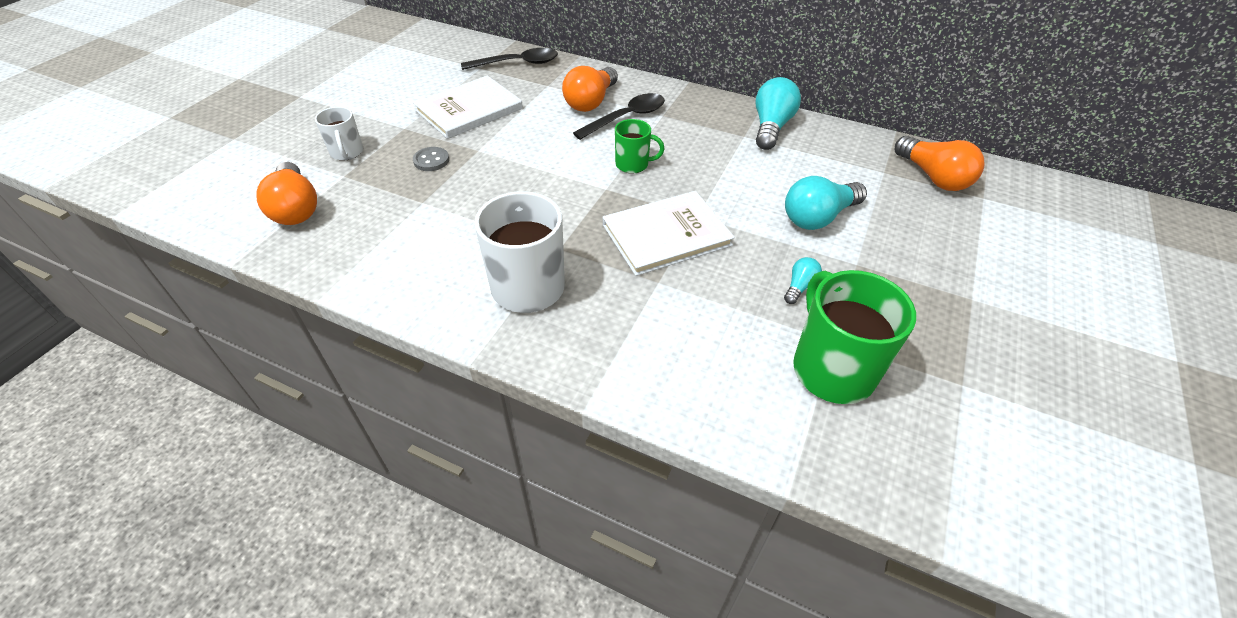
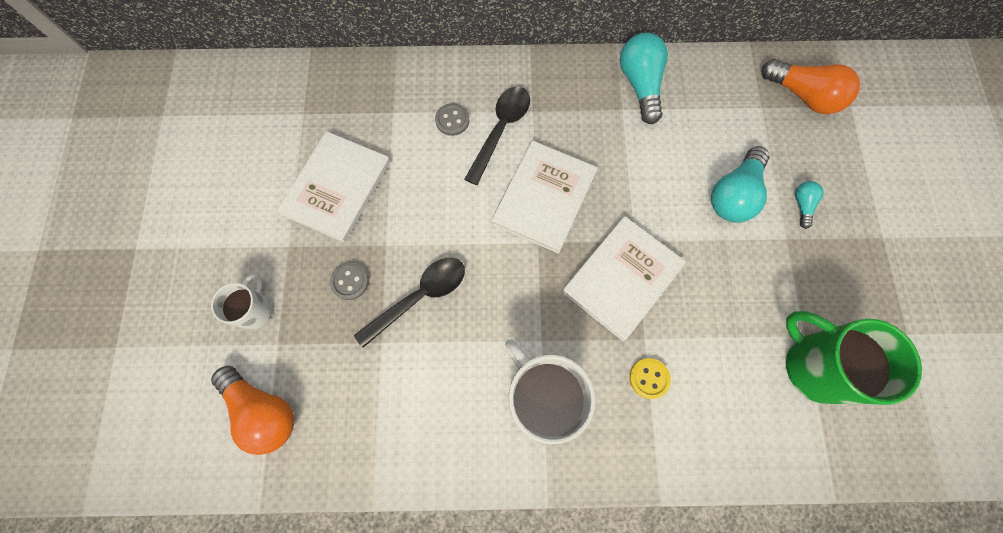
camera: 25 degrees left, 25 degrees up
(347, 152) = (255, 310): white mug -> white mug turned 120 degrees counterclockwise
(517, 63) = (339, 89): black spoon -> black spoon (419, 297)
(591, 102) = (452, 120): orange light bulb -> grey button
(633, 164) = (544, 197): green mug -> white book
(642, 311) = (649, 378): none -> yellow button
(799, 286) = (755, 288): turquoise light bulb -> turquoise light bulb (802, 205)

